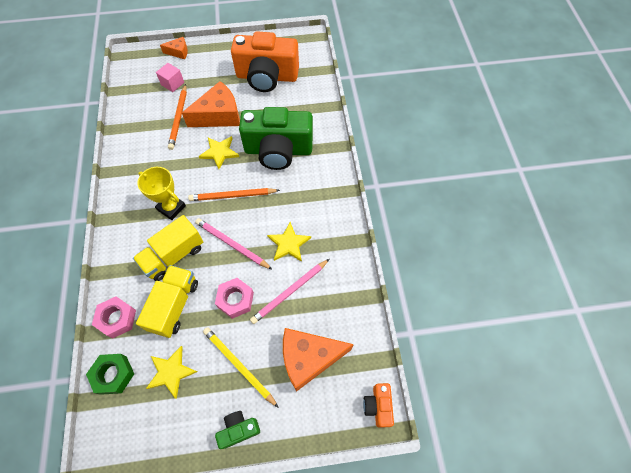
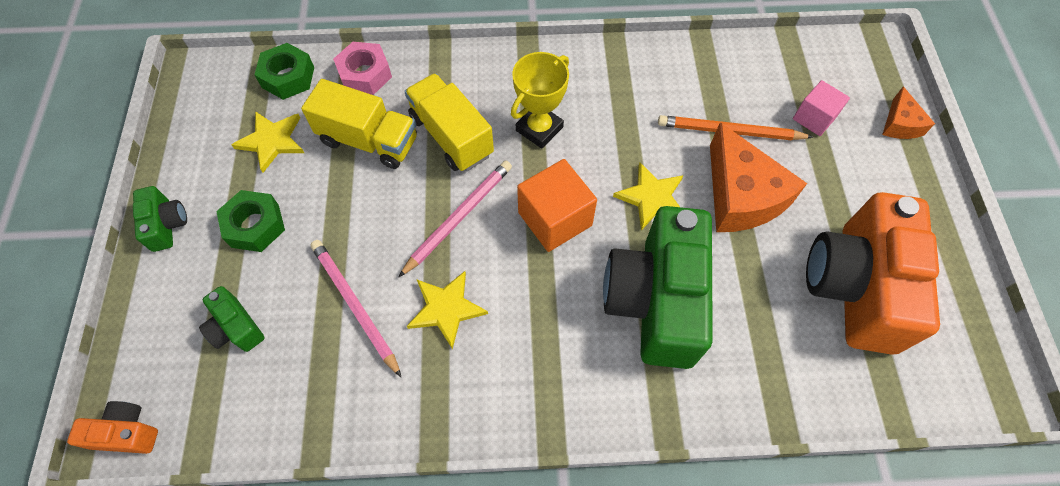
camera: 95 degrees right, 0 degrees up
(232, 196) = (555, 219): orange pencil -> orange cube
(235, 300) = (359, 222): pink nut -> none
(238, 365) = (255, 226): yellow pencil -> green nut
(309, 358) = (236, 328): orange cheese -> green camera

